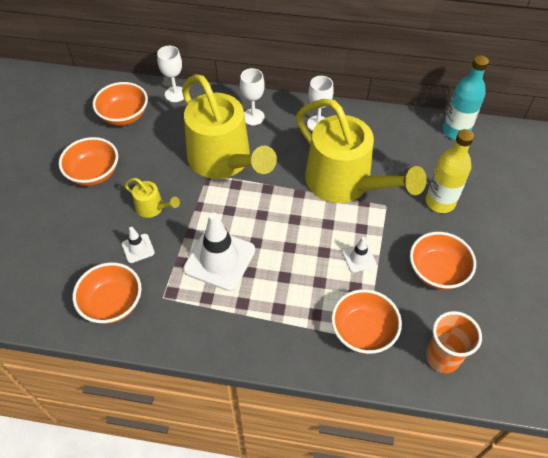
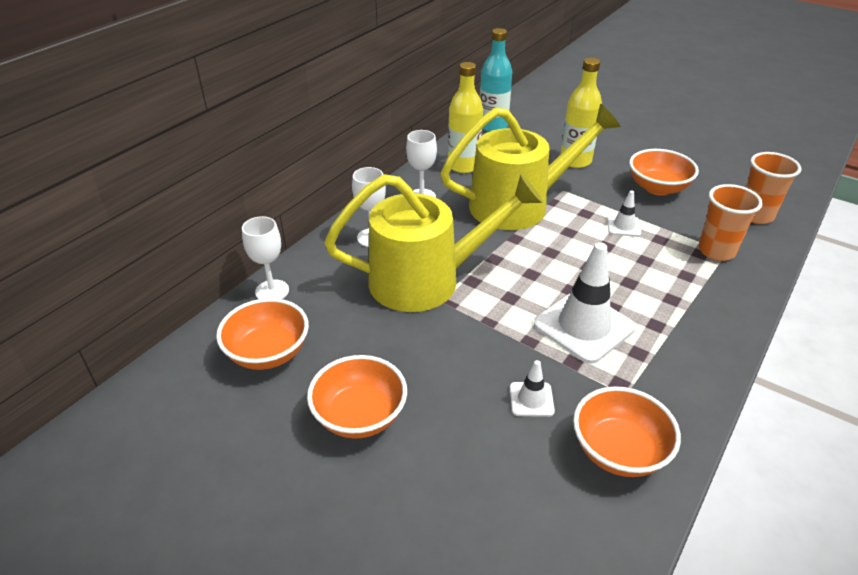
camera: 65 degrees left, 15 degrees down
(153, 208) = (467, 366): yellow watering can -> none
(363, 331) = (716, 251): orange bowl -> orange cup
(377, 133) = (463, 166): none -> yellow bottle

